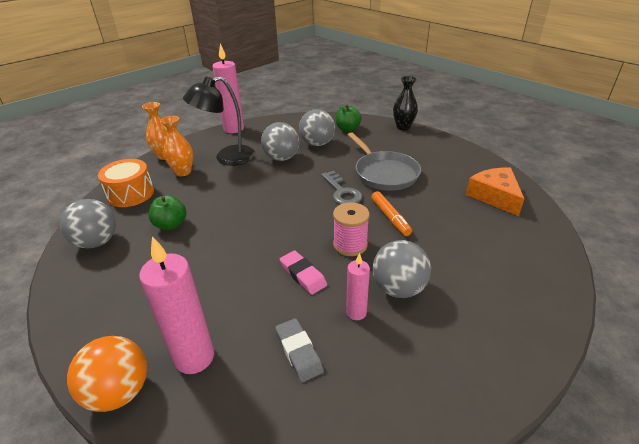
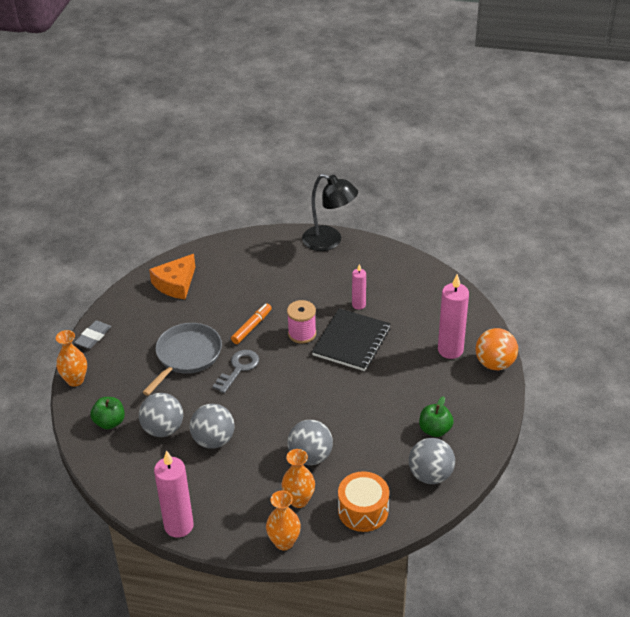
camera: 125 degrees left, 5 degrees up
(171, 225) = (372, 446): green apple -> green apple (435, 430)
(227, 158) = (246, 484): black lamp -> black lamp (329, 241)
(298, 352) = (406, 314): grey eraser -> grey eraser (93, 337)
(303, 275) = (351, 341): pink eraser -> black notebook
(398, 288) = (323, 296): grey ball -> grey ball (310, 457)
(403, 127) = (75, 380): black vase -> orange vase

